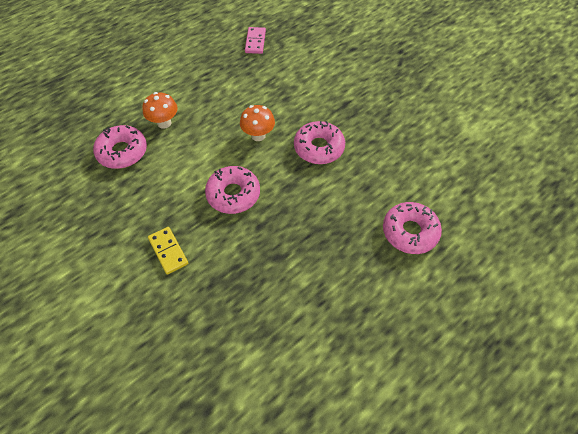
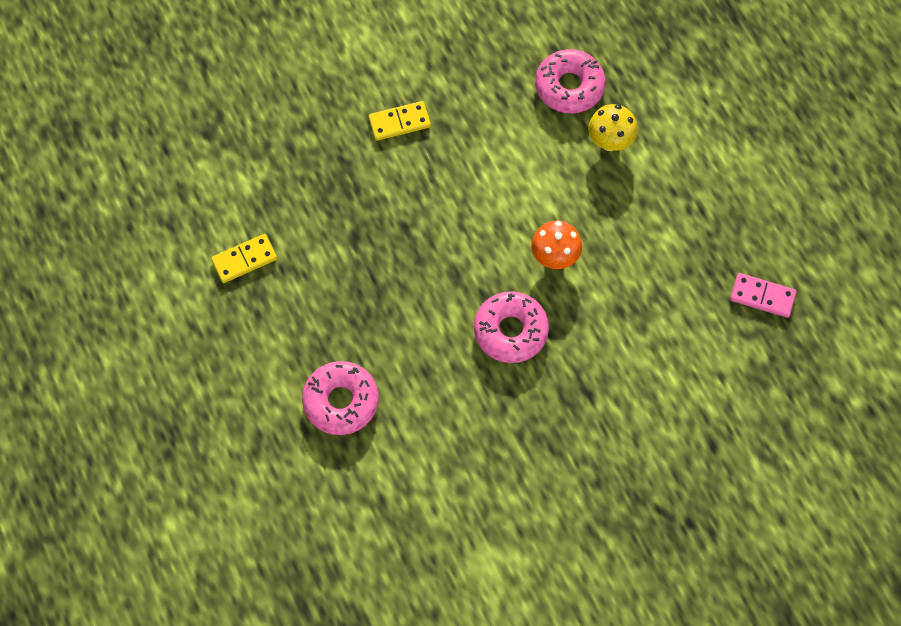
camera: 105 degrees right, 10 degrees up
(164, 123) = (610, 142): orange mushroom -> yellow mushroom
(233, 194) = (461, 206): pink donut -> none
(322, 335) = (244, 259): none -> yellow domino

